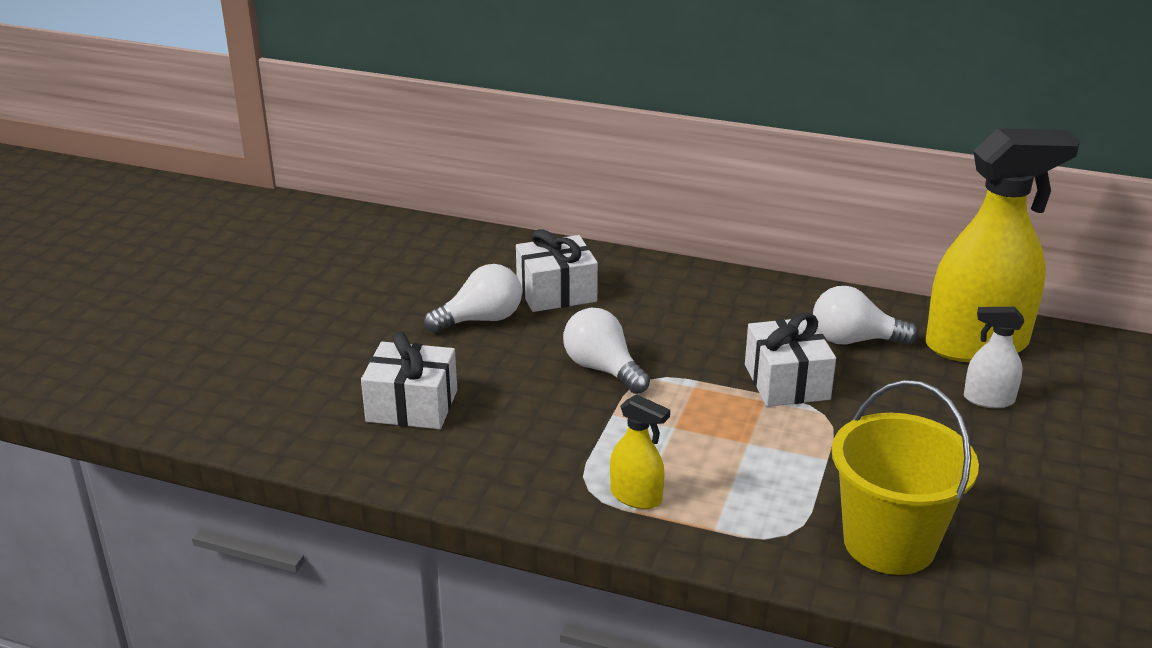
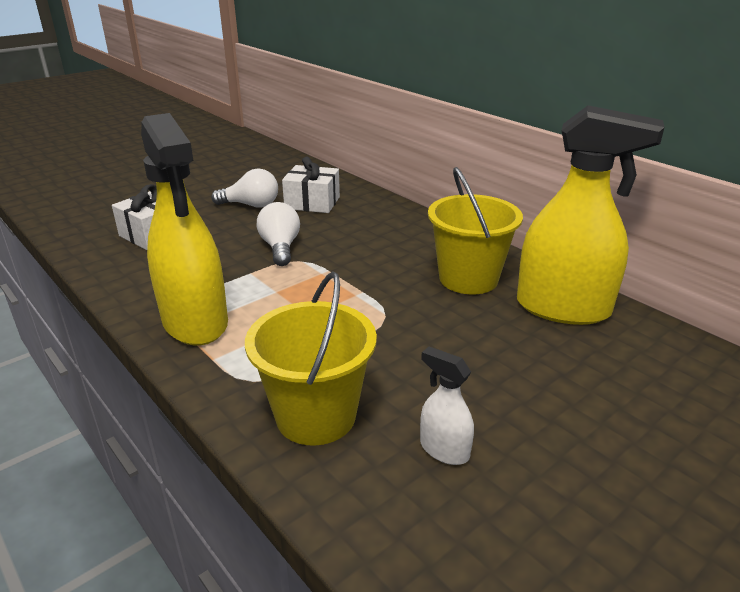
camera: 30 degrees right, 0 degrees up
(636, 497) = (195, 322): yellow spray bottle -> yellow spray bottle, size x2.28
(786, 382) = (386, 289): white gift -> none
(854, 340) = (468, 278): white light bulb -> yellow bucket
(988, 399) = (526, 347): white spray bottle -> white spray bottle (444, 450)

